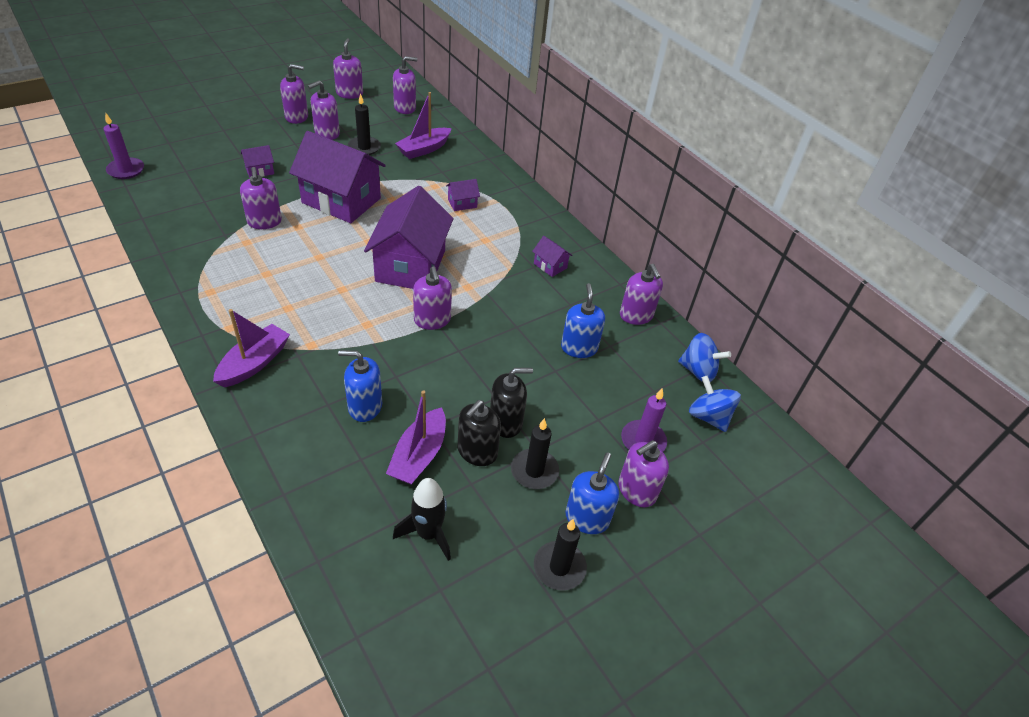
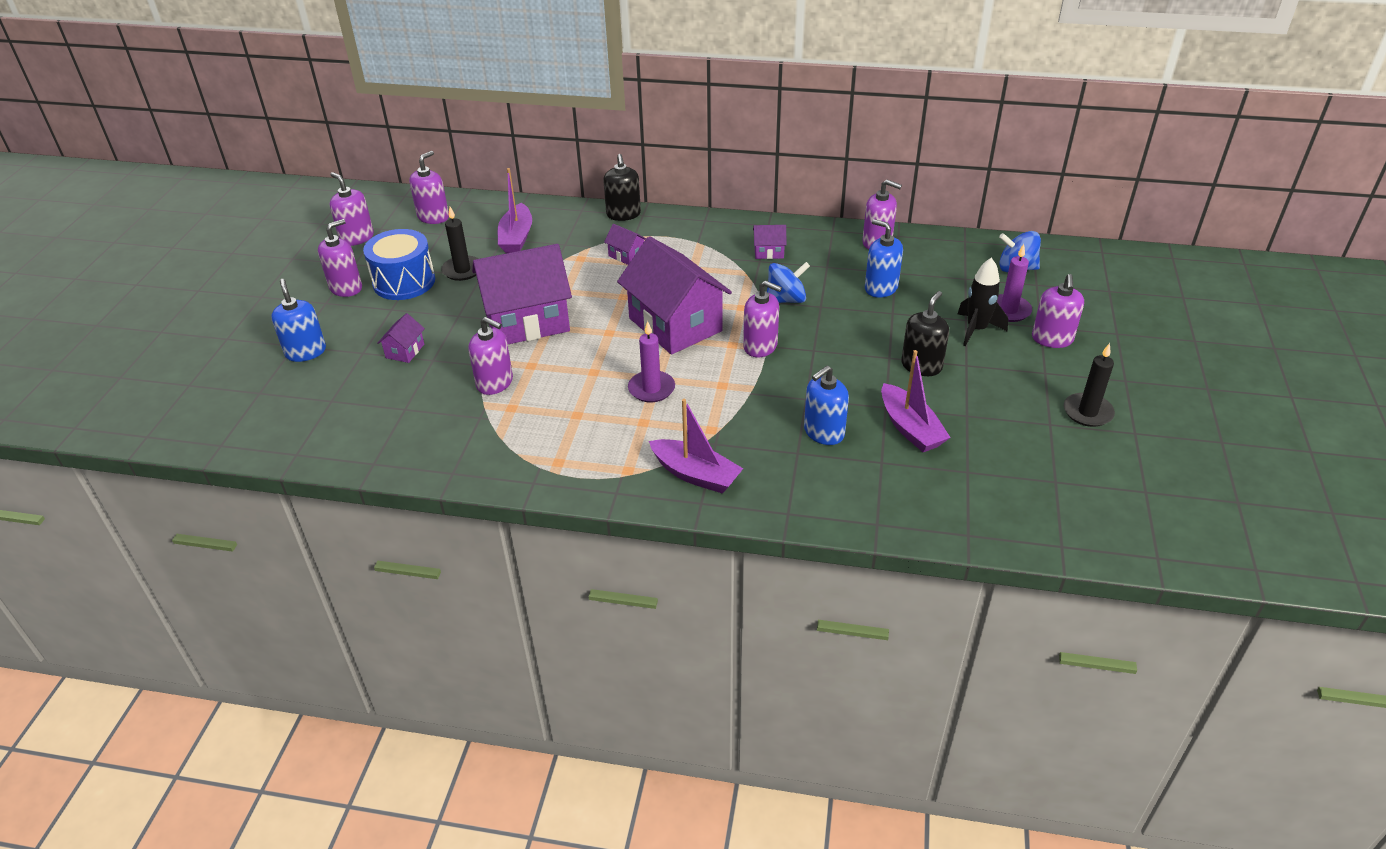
camera: 40 degrees left, 5 degrees down
(126, 170) = (267, 443): purple candle -> purple candle (651, 389)
(254, 363) = (695, 474): purple boat -> purple boat turned 135 degrees clockwise
(327, 133) = (404, 282): purple soap dispenser -> blue drum
(428, 533) = (996, 462): black rocket -> black rocket (976, 329)
(462, 203) = (626, 255): purple house -> purple house turned 75 degrees counterclockwise
(477, 452) = (937, 396): black soap dispenser -> black soap dispenser (623, 214)
(534, 471) = (986, 377): black candle -> none
(587, 518) = (1055, 375): blue soap dispenser -> blue soap dispenser (306, 352)
(698, 371) = (967, 247): blue spinning top -> blue spinning top (786, 300)

